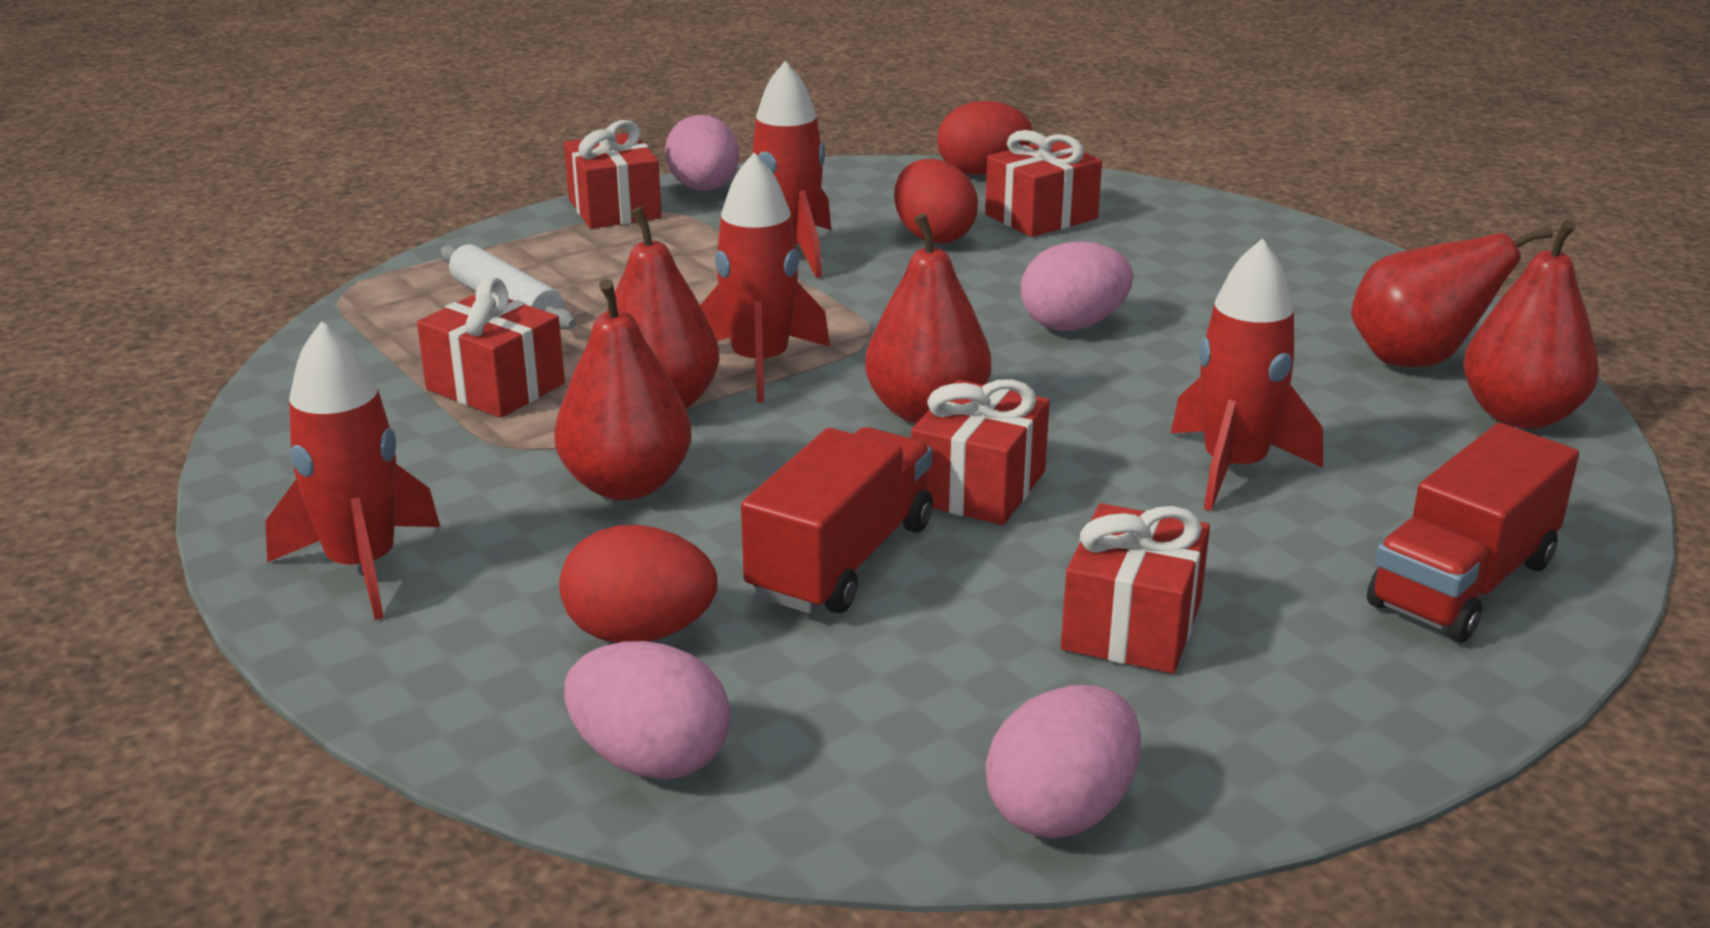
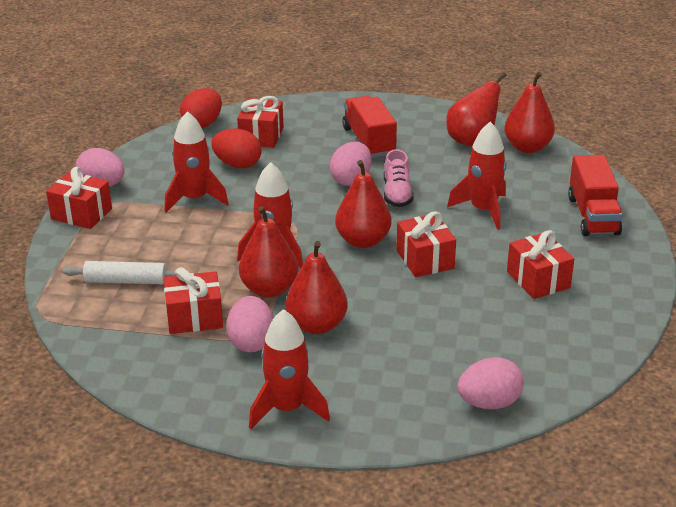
camera: 45 degrees left, 5 degrees up
(640, 633) = (416, 370): red egg -> none
(841, 560) = (429, 309): red truck -> red truck (369, 141)
(1061, 811) = (606, 344): pink egg -> pink egg (251, 342)
(1114, 376) = (397, 194): none -> pink shoe

